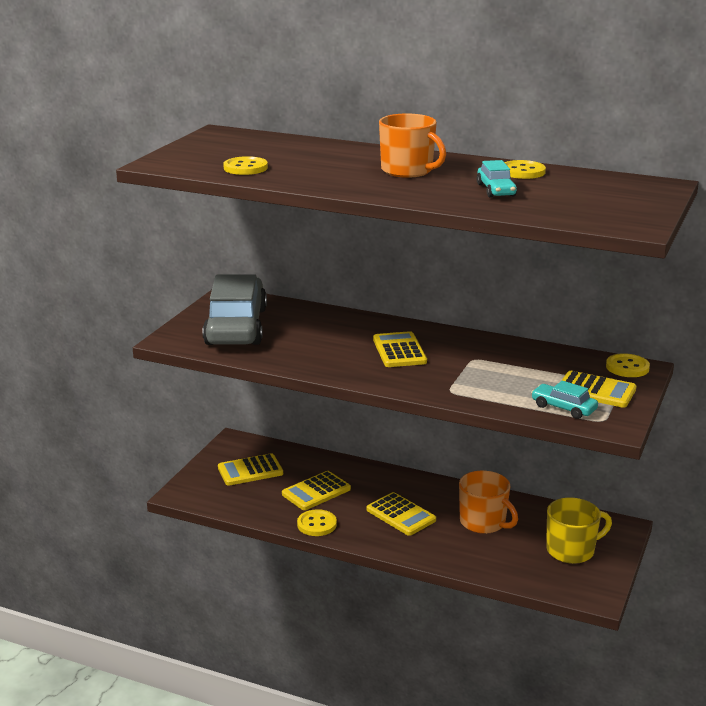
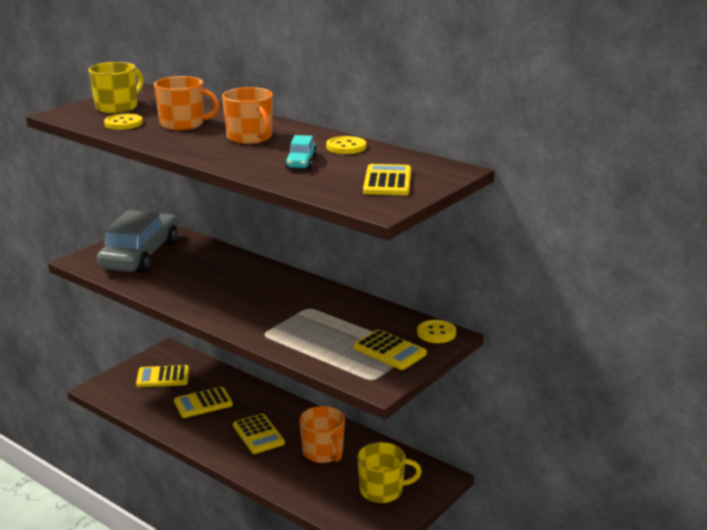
camera: 15 degrees right, 0 degrees up
(214, 151) = (117, 107): none -> yellow mug
(315, 163) = (183, 124): none -> orange mug
(317, 524) = (185, 431): yellow button -> none
(399, 351) = (252, 292): yellow calculator -> yellow calculator (387, 181)
(563, 408) = (347, 363): turquoise car -> none

